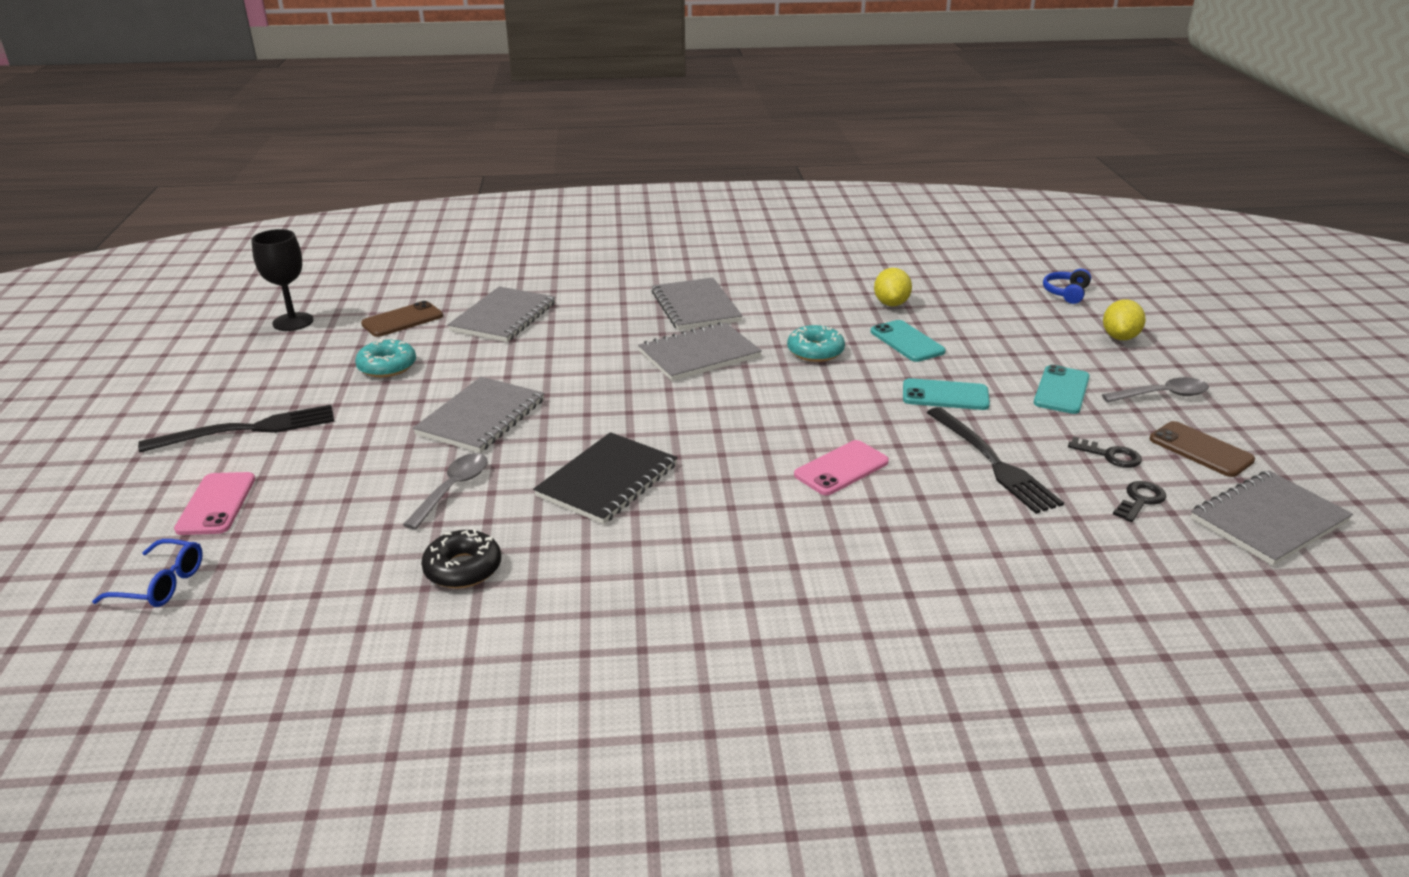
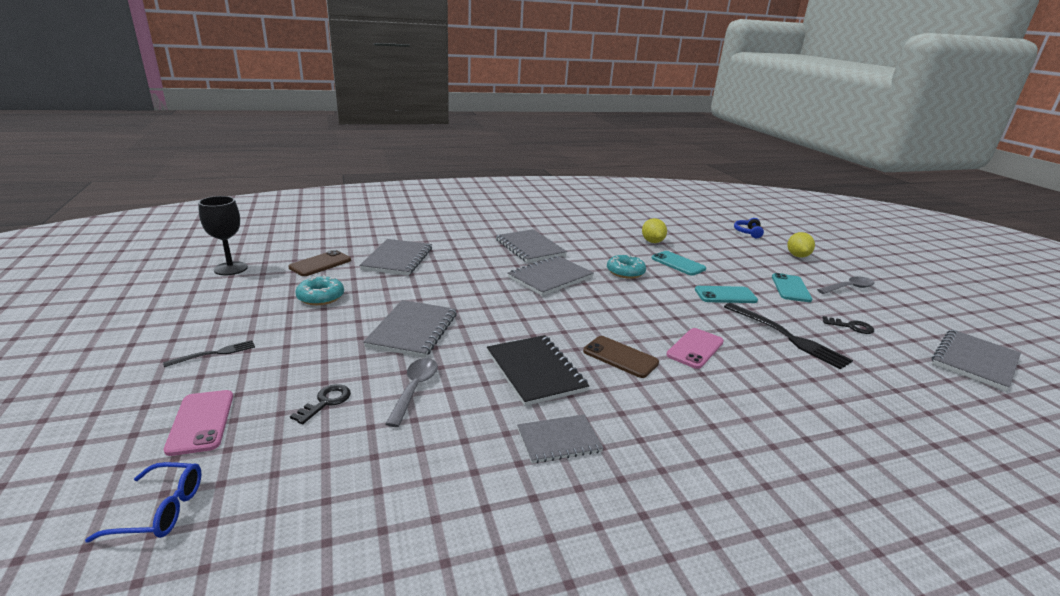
camera: 15 degrees left, 5 degrees down
(248, 430) = (214, 353): black fork -> black fork, size x0.52
(463, 568) = (454, 458): black donut -> none
(591, 563) = (559, 440): none -> grey notebook
(607, 480) = (535, 371): black notebook -> black notebook turned 45 degrees counterclockwise
(1140, 500) = (893, 354): black key -> black key (326, 402)
(1200, 450) = (898, 319): brown phone -> brown phone (620, 357)

